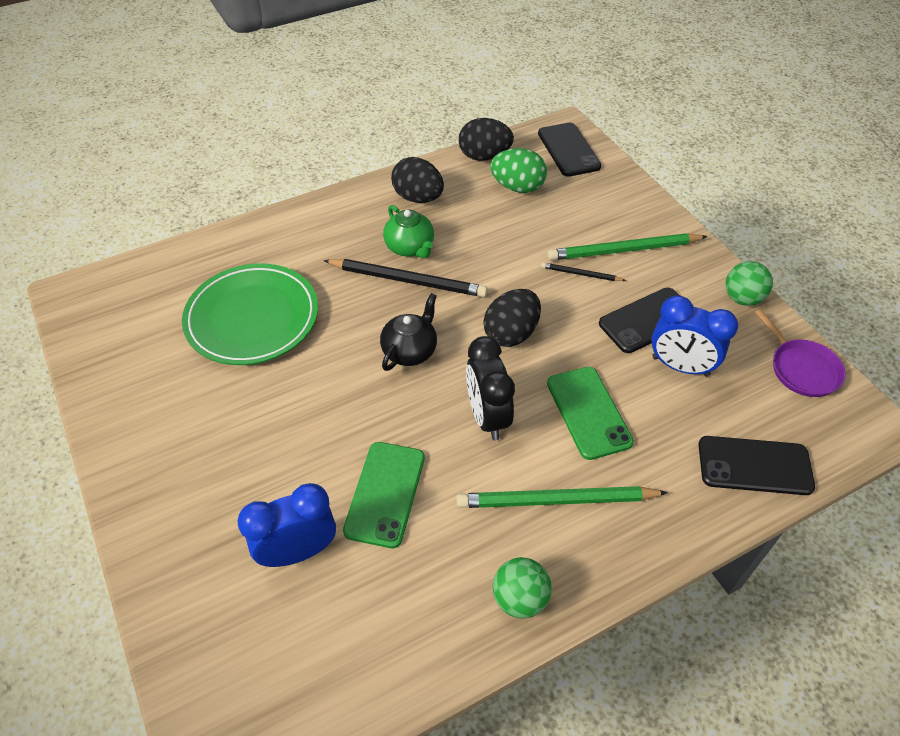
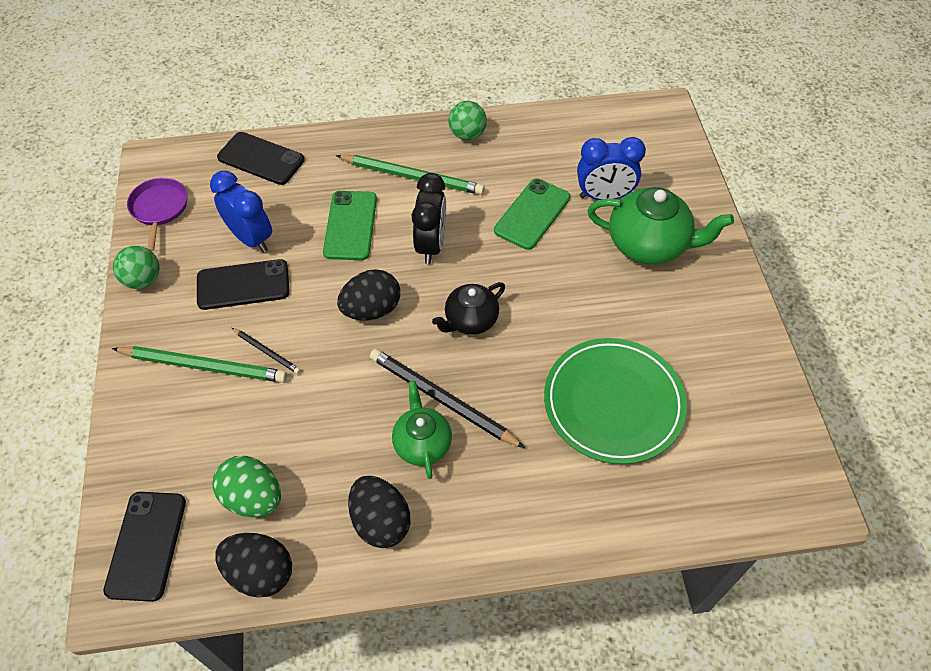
camera: 160 degrees left, 5 degrees up
(230, 495) = (649, 245): none -> green teapot

